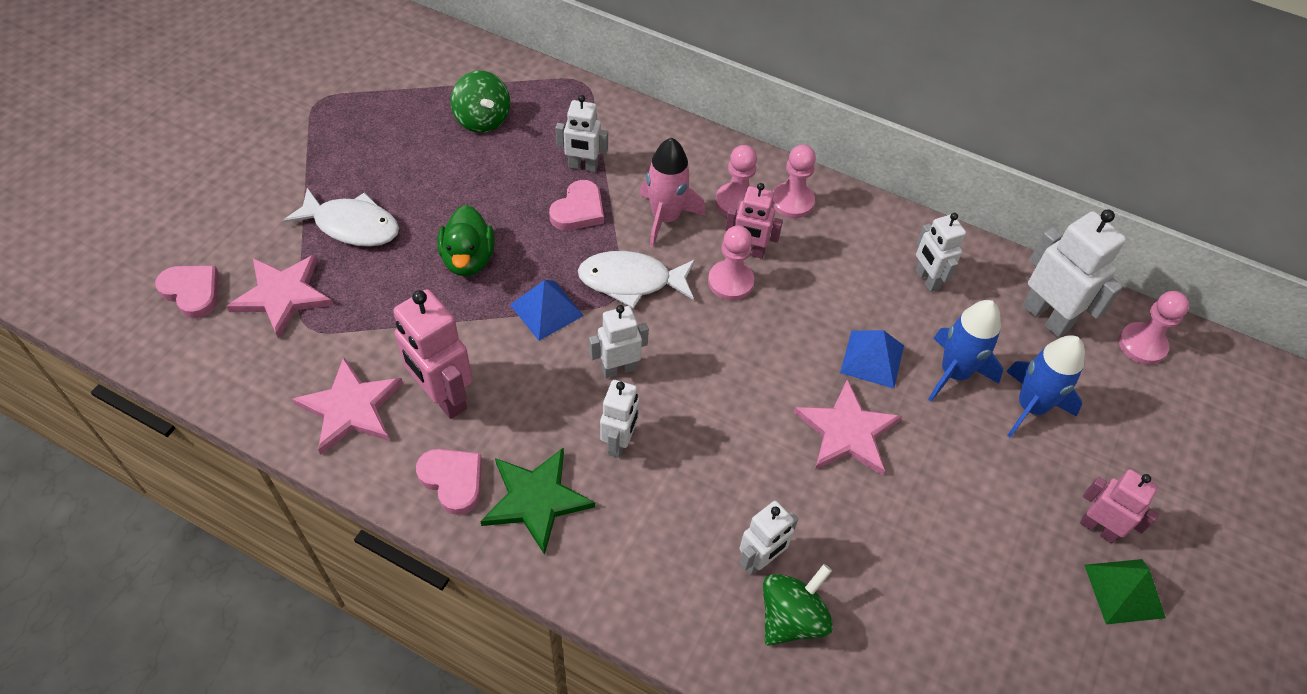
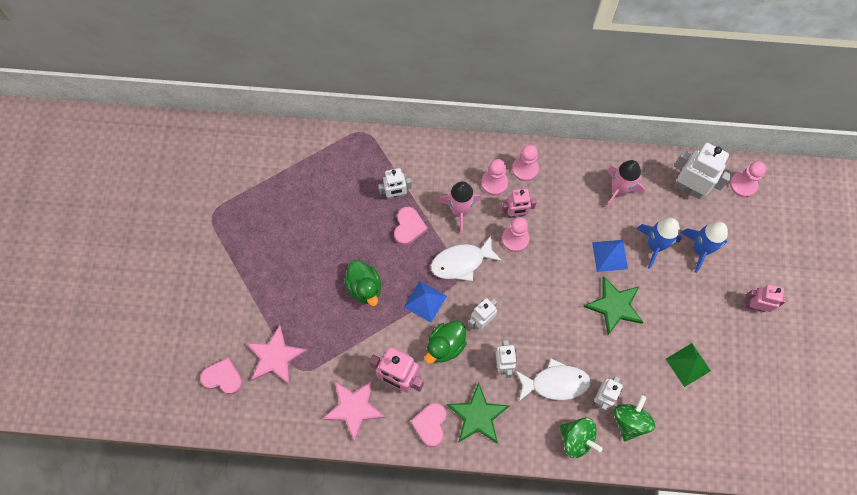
camera: 20 degrees left, 15 degrees up
(352, 226) = (286, 294): white fish -> white fish (555, 383)
(453, 480) = (430, 424): pink heart -> pink heart turned 105 degrees counterclockwise
(482, 120) = (319, 186): green spinning top -> green spinning top (577, 439)
(542, 380) = (445, 346): none -> green duck
(846, 431) = (614, 306): pink star -> green star
(927, 279) = (618, 191): white robot -> pink rocket
(1124, 590) = (777, 335): green pyramid -> green pyramid (688, 364)

